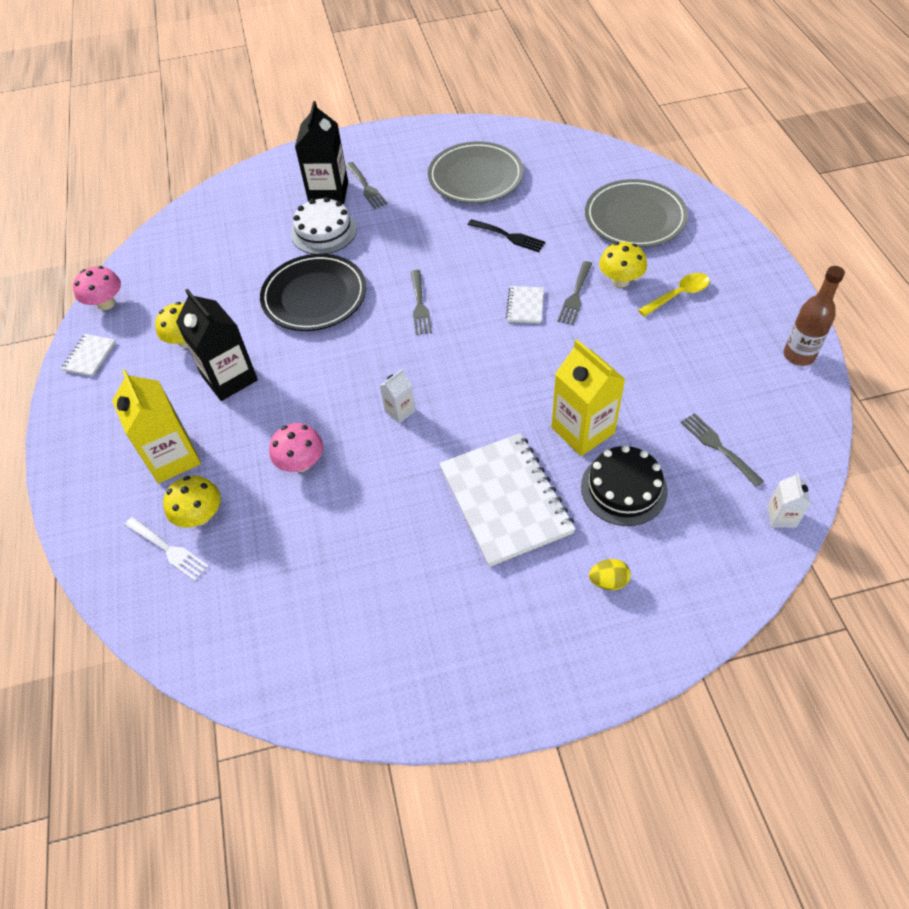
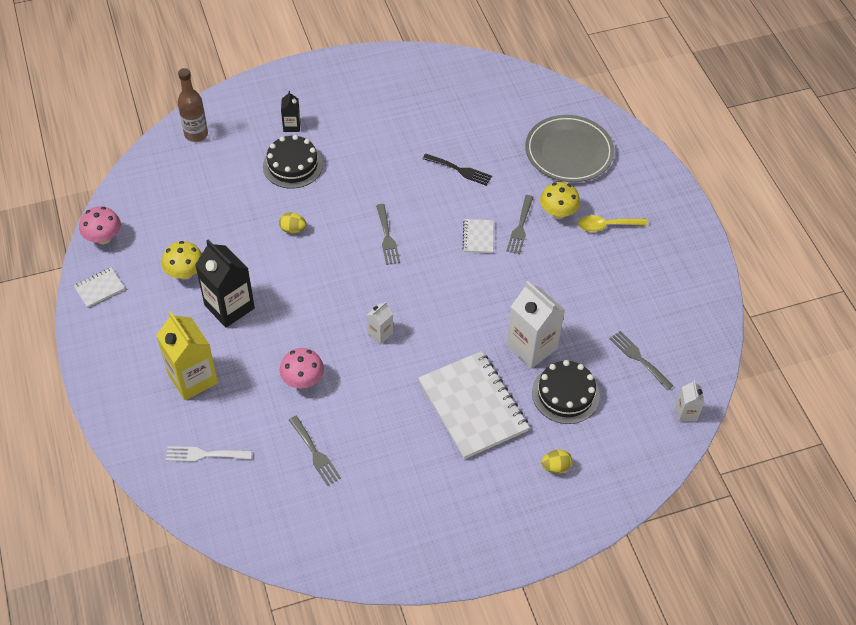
camera: 10 degrees left, 0 degrees up
(89, 356) = (99, 288): white notebook -> white notebook turned 45 degrees clockwise
(169, 550) = (204, 454): white fork -> white fork turned 150 degrees clockwise
(200, 516) = (225, 426): yellow mushroom -> none
(314, 296) = (293, 229): black plate -> yellow egg
(324, 231) = (292, 165): white cake -> black cake
(328, 193) = (291, 126): black carton -> black carton, size x0.50
(366, 187) = (326, 120): grey fork -> grey fork (315, 453)
(475, 177) = (425, 110): grey plate -> none
(582, 430) = (531, 347): yellow carton -> white carton
(678, 295) = (607, 226): yellow spoon -> yellow spoon turned 150 degrees counterclockwise
(798, 355) = (703, 279): brown bottle -> brown bottle (196, 134)

